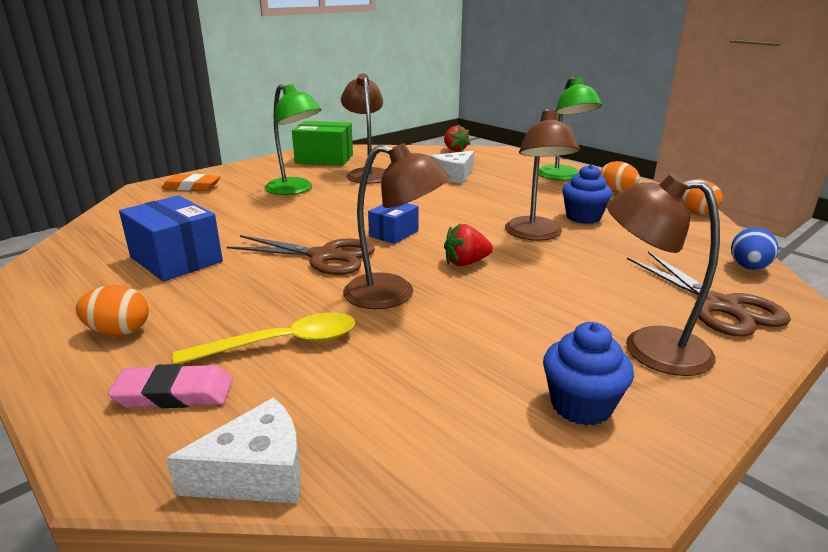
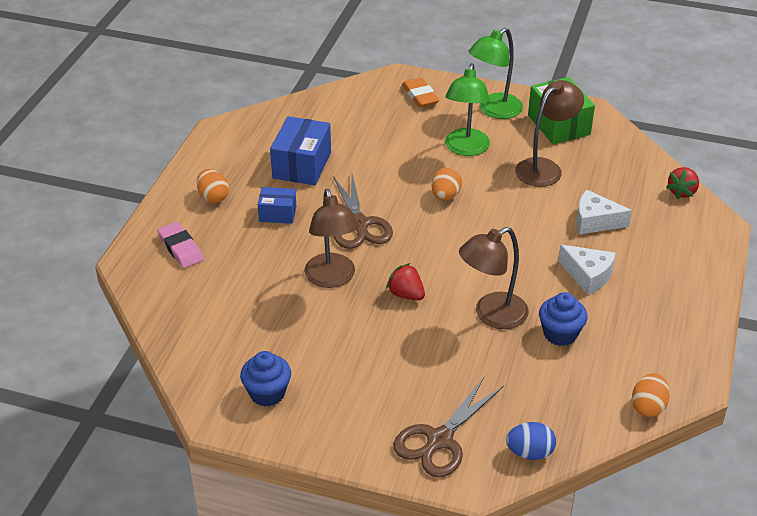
camera: 60 degrees right, 15 degrees up
(256, 473) = (149, 303): white cheese -> white cheese (588, 275)
(281, 344) = (244, 260): yellow spoon -> none
(394, 233) = (426, 239): blue box -> blue box (277, 214)
(562, 177) = (670, 293): green lamp -> green lamp (494, 110)
(616, 191) = (659, 341): orange egg -> orange egg (445, 196)
(648, 348) = (349, 411): brown lamp -> none

